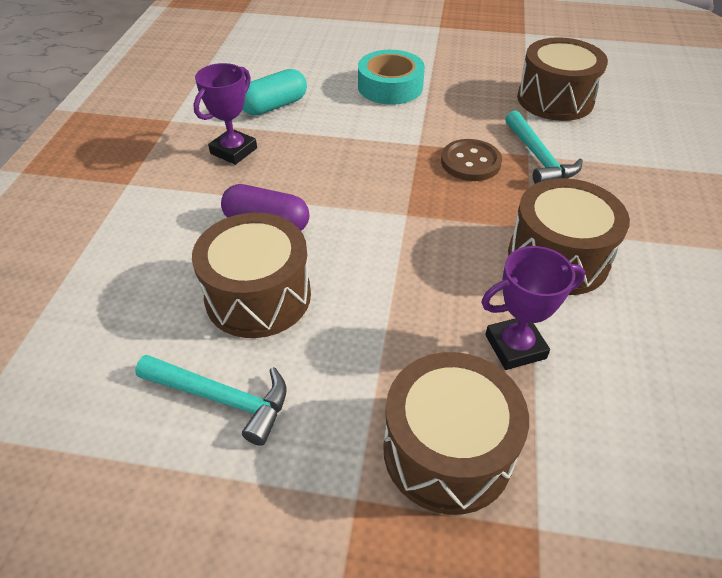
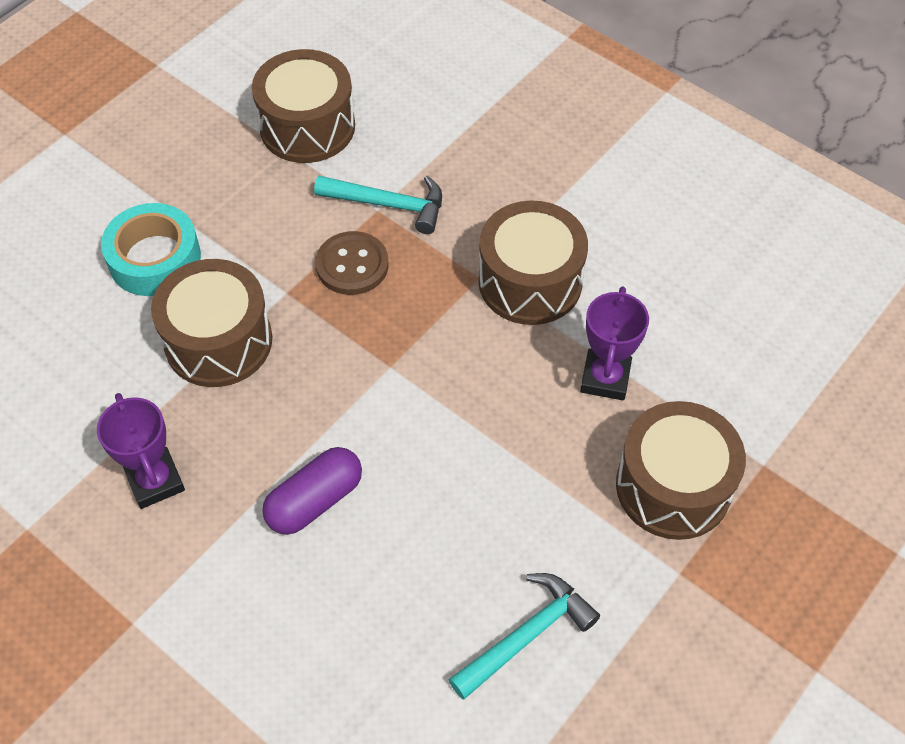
camera: 60 degrees left, 10 degrees up
(258, 296) = (418, 554): brown drum -> brown drum (218, 341)
(274, 106) = (94, 398): turquoise capsule -> none

